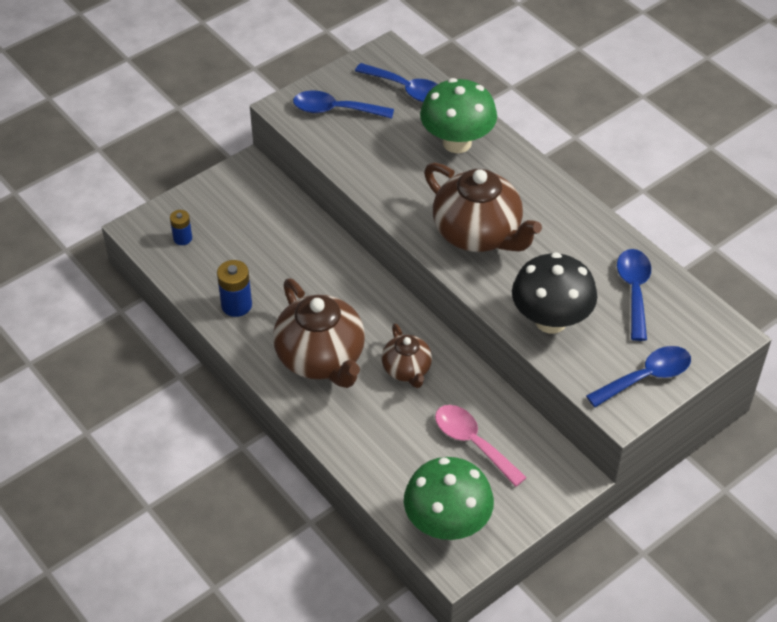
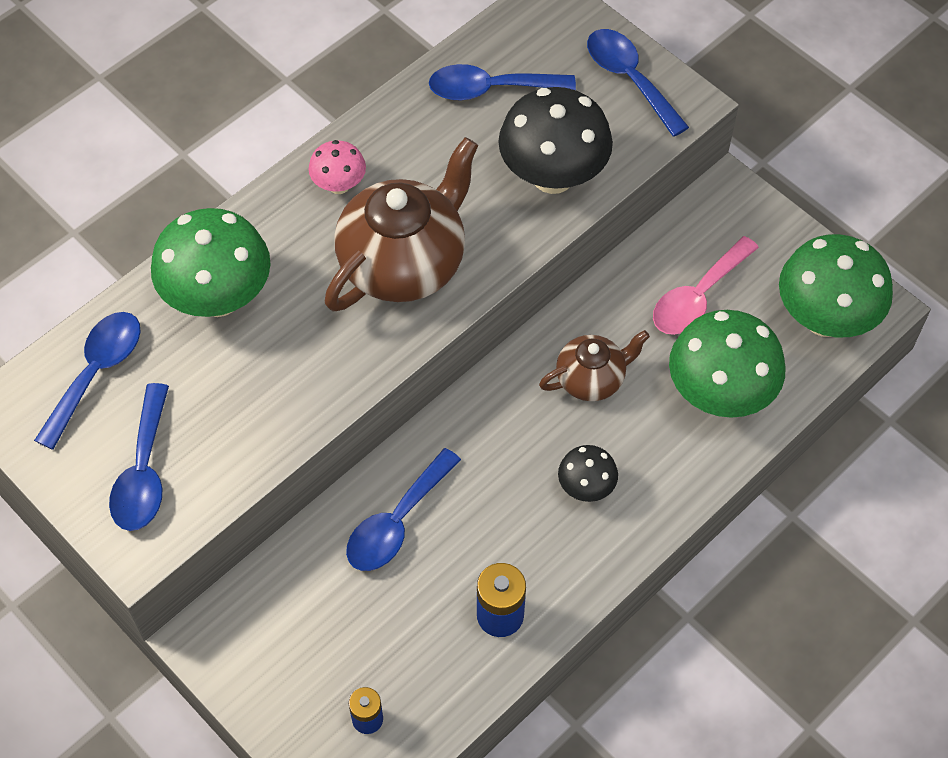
camera: 95 degrees left, 10 degrees up
(310, 258) = (396, 522): none -> blue spoon
(321, 358) = (586, 487): brown teapot -> black mushroom
(386, 445) = (719, 394): none -> green mushroom
(546, 203) = (339, 185): none -> pink mushroom

